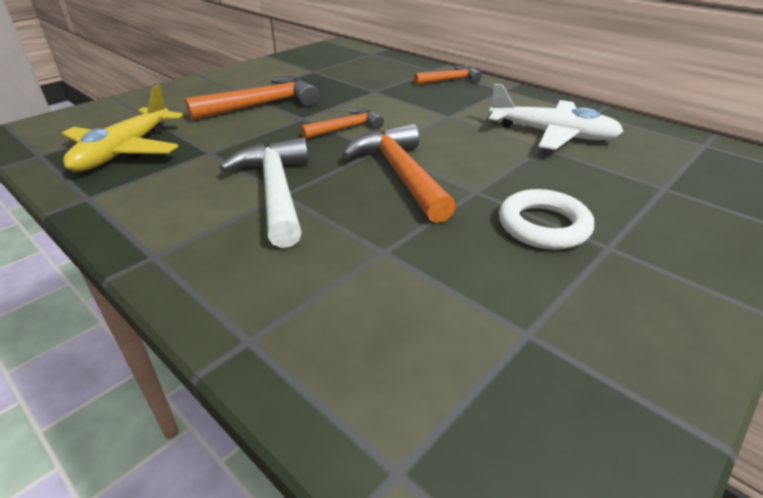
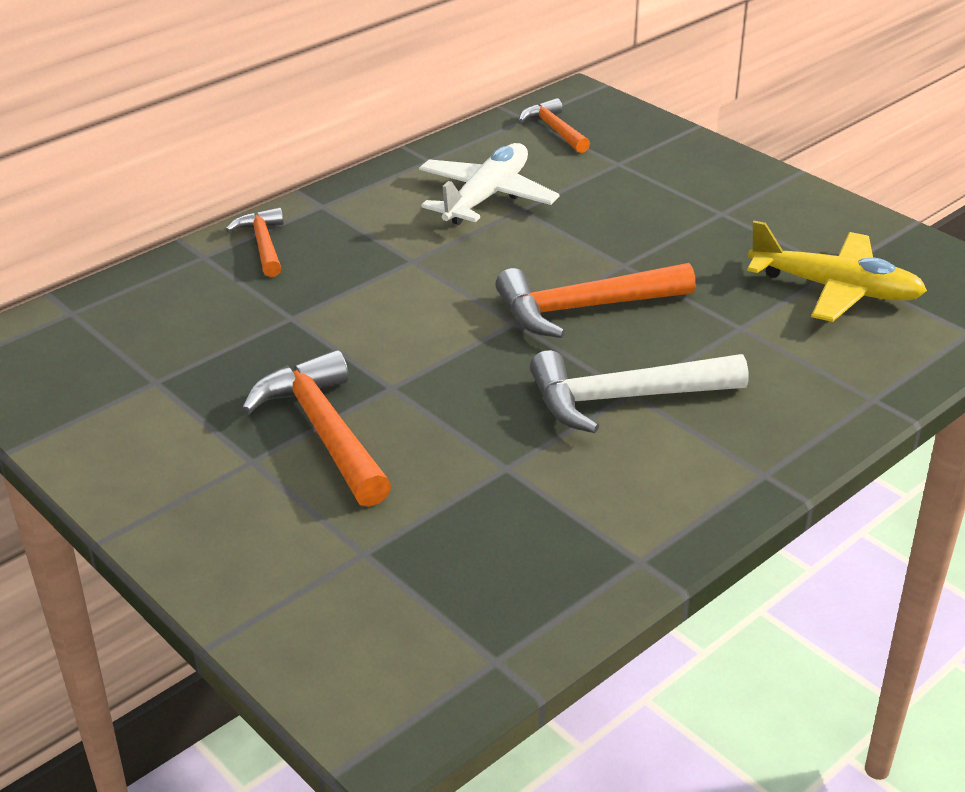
camera: 85 degrees left, 0 degrees up
(124, 151) = (495, 558): yellow plane -> yellow plane (836, 289)
(346, 128) = (439, 346): orange hammer -> orange hammer (554, 130)
(543, 226) = (690, 237): white ring -> none

